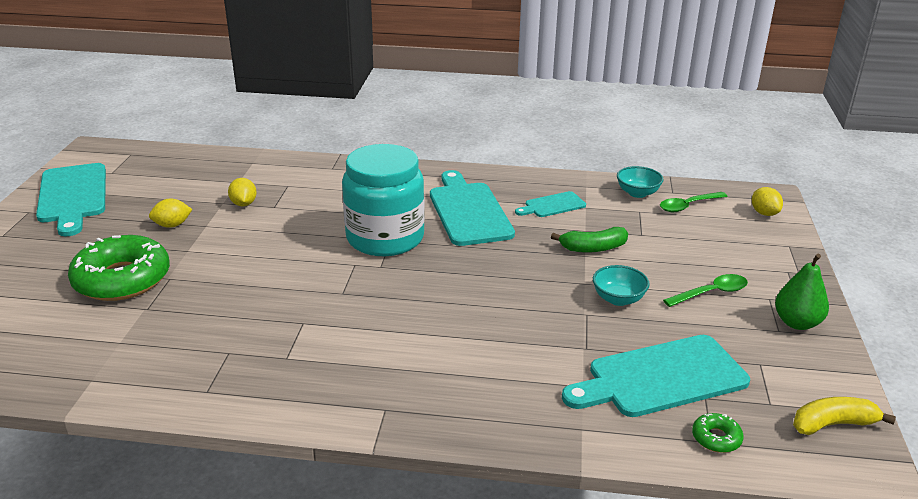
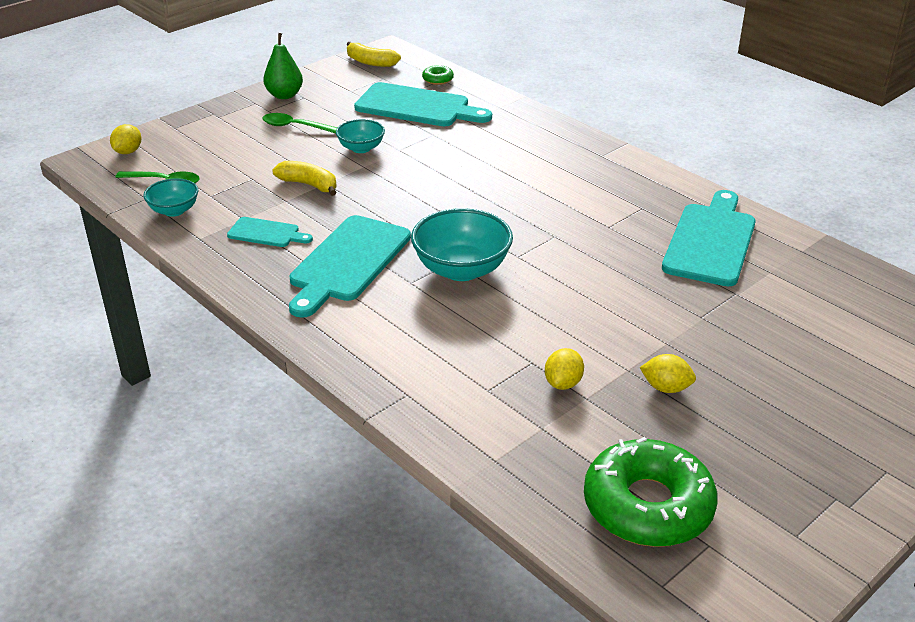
camera: 140 degrees left, 5 degrees up
(73, 196) = (780, 512): turquoise cutting board -> turquoise cutting board (710, 241)
(122, 279) = (749, 335): green donut -> green donut (647, 506)
(385, 238) = (461, 269): turquoise jar -> turquoise bowl
(593, 248) = (309, 185): green banana -> yellow banana

